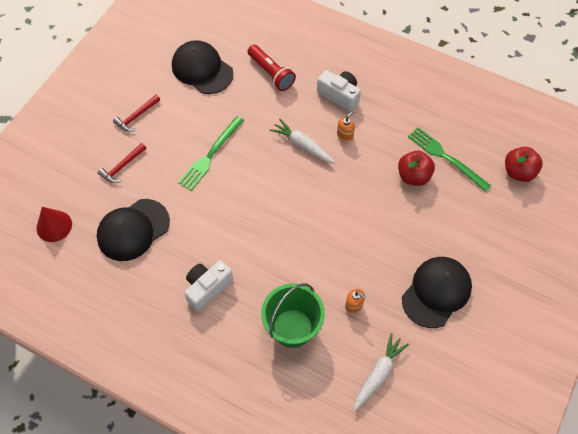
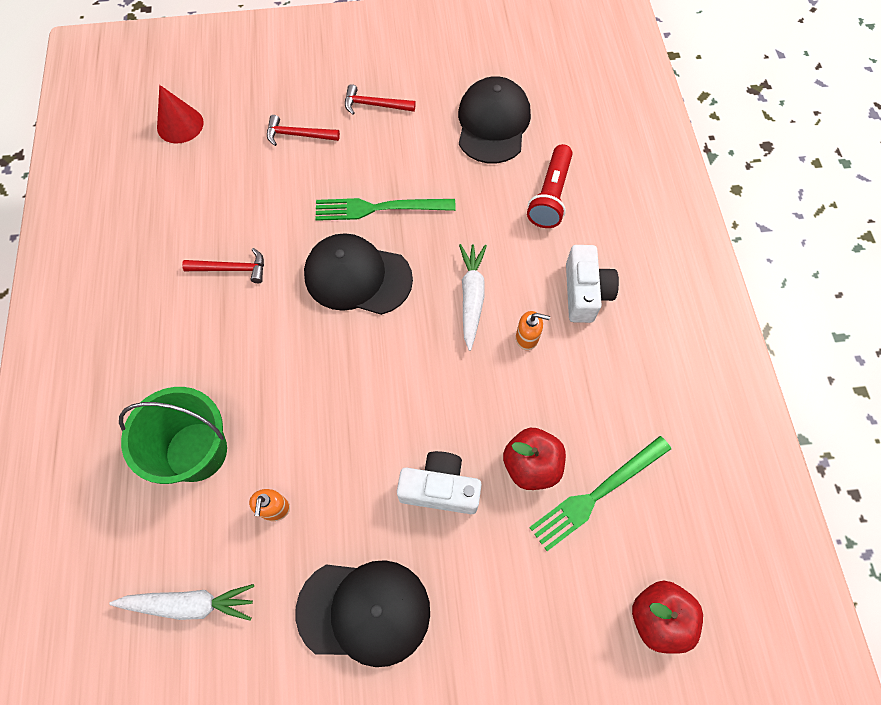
camera: 55 degrees right, 5 degrees up
(133, 230) = (223, 198): black cap -> black cap (357, 277)
(188, 251) = (231, 269): none -> red hammer
(207, 288) = (195, 320): white camera -> white camera (440, 488)
(446, 158) = (598, 493): green fork -> green fork turned 135 degrees counterclockwise

